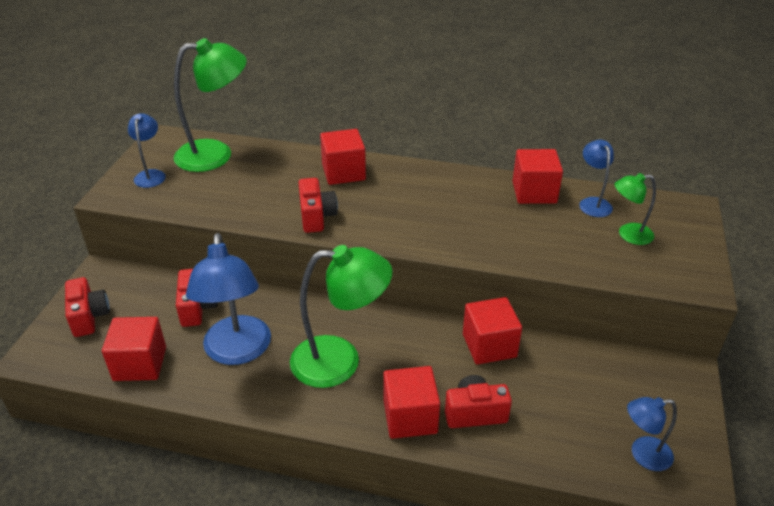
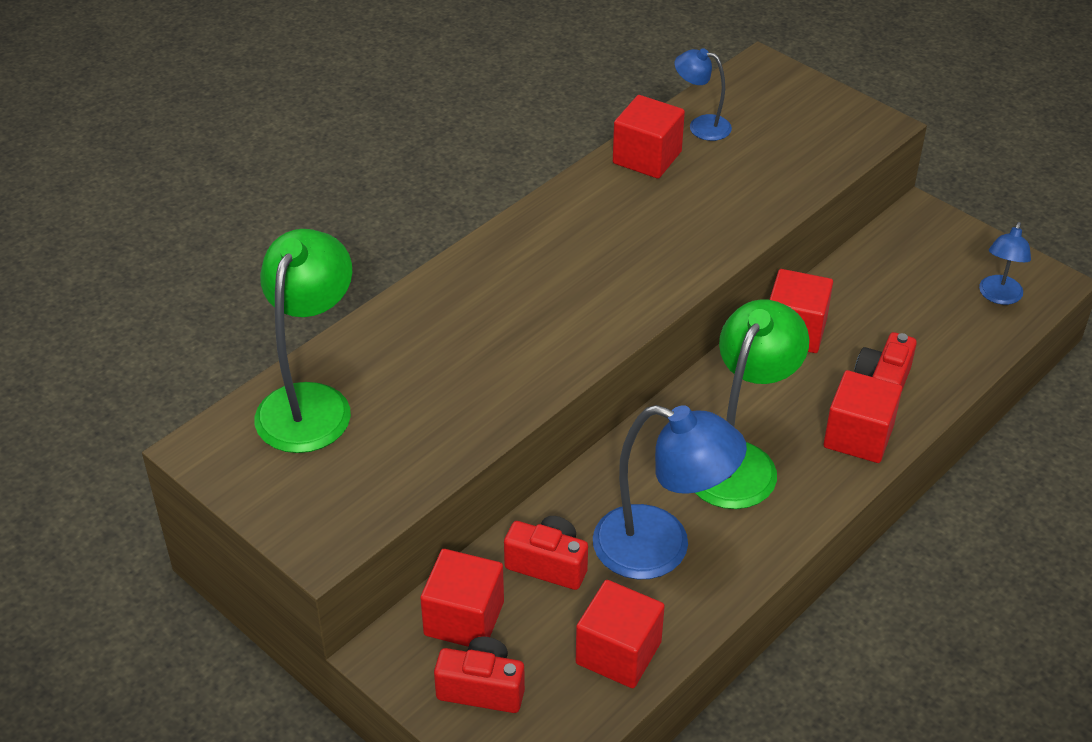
camera: 60 degrees left, 5 degrees up
(151, 175) = (303, 488): blue lamp -> none
(316, 216) = (549, 352): red camera -> none
(343, 172) = (470, 293): red cube -> red cube (464, 618)
(628, 234) = (773, 130): green lamp -> none

